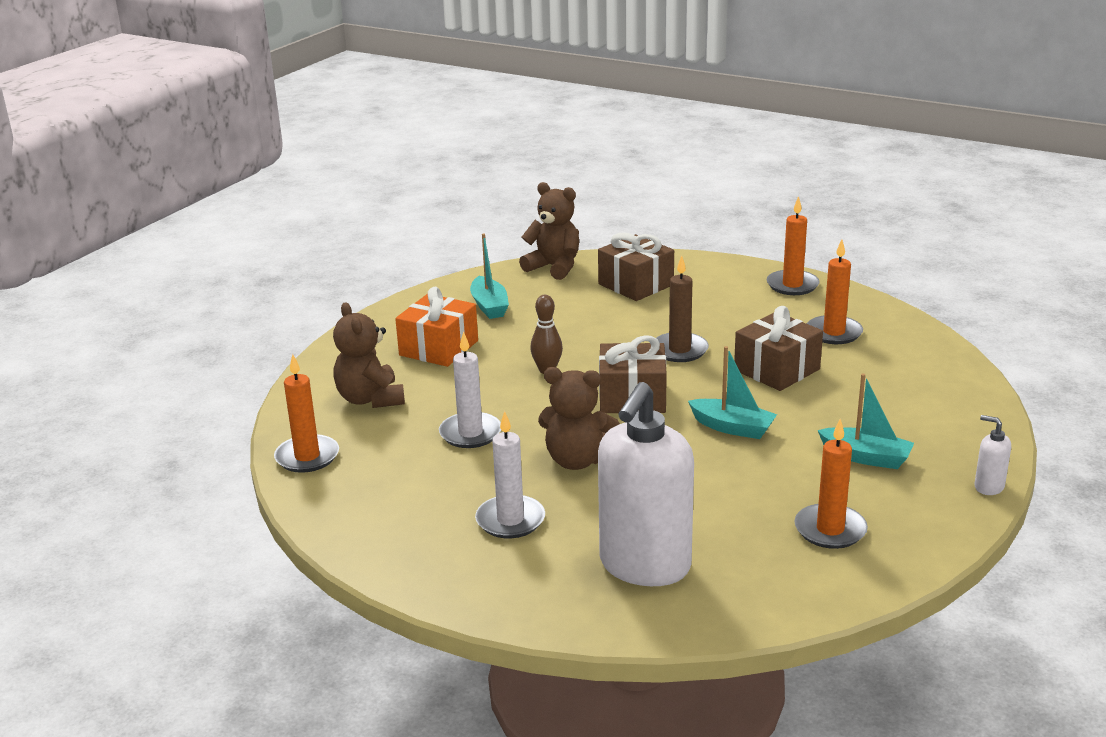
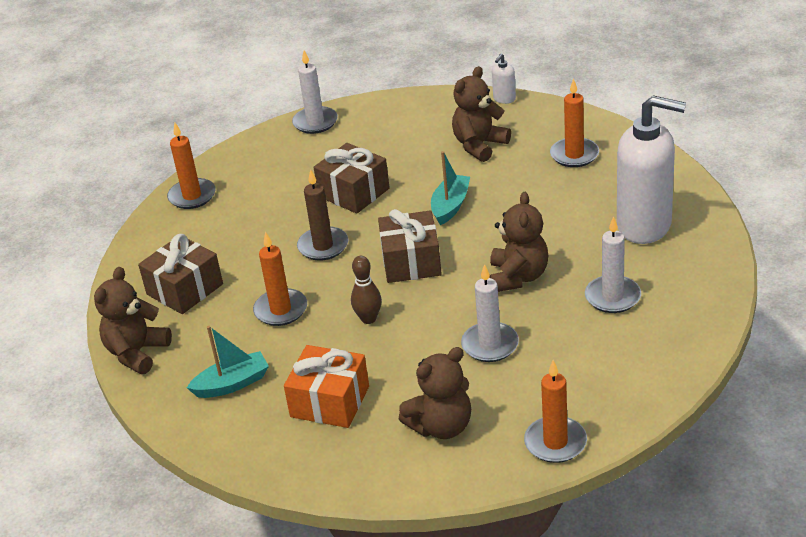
camera: 95 degrees left, 10 degrees up
(834, 333) = (286, 169): orange candle -> orange candle (281, 310)
(866, 457) = (479, 145): turquoise boat -> brown teddy bear
(935, 351) = (315, 122): none -> white candle

